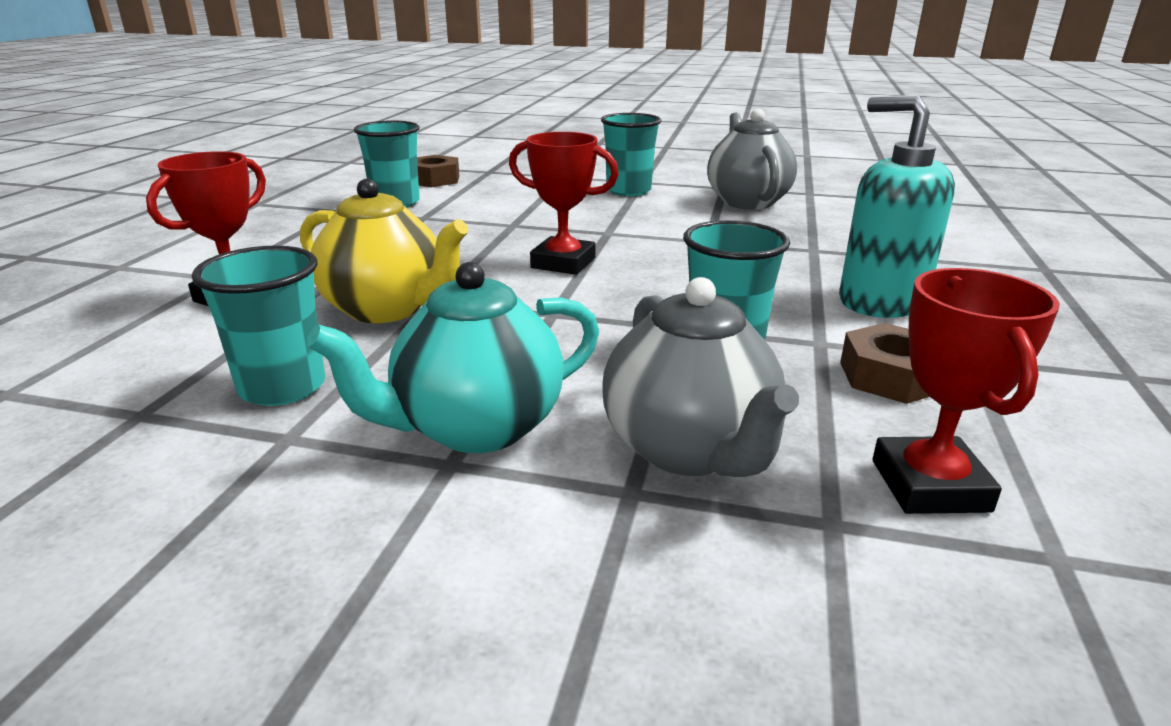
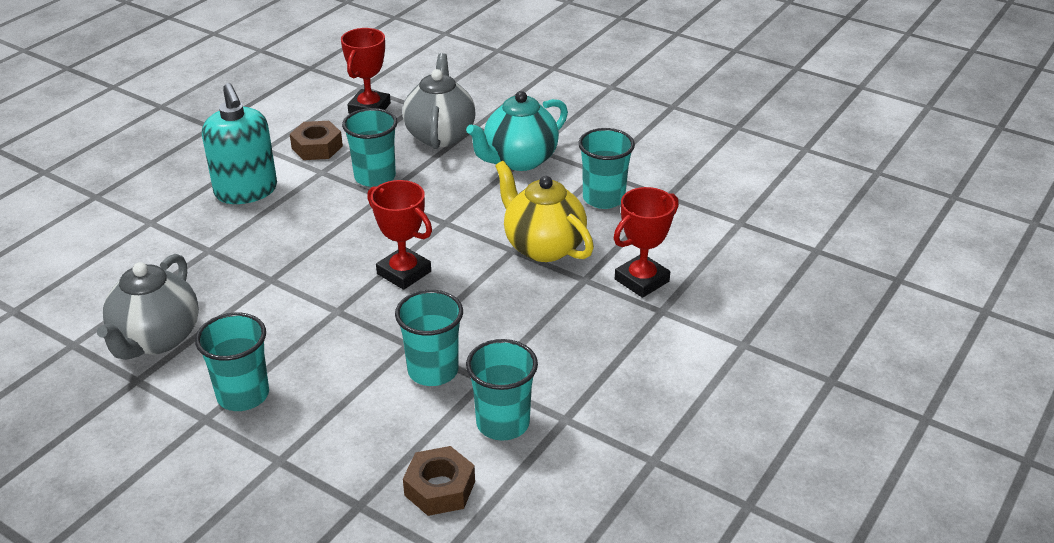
camera: 160 degrees left, 10 degrees up
(475, 215) = (433, 371): none -> turquoise cup
(476, 428) = (519, 160): turquoise teapot -> turquoise teapot turned 150 degrees clockwise

